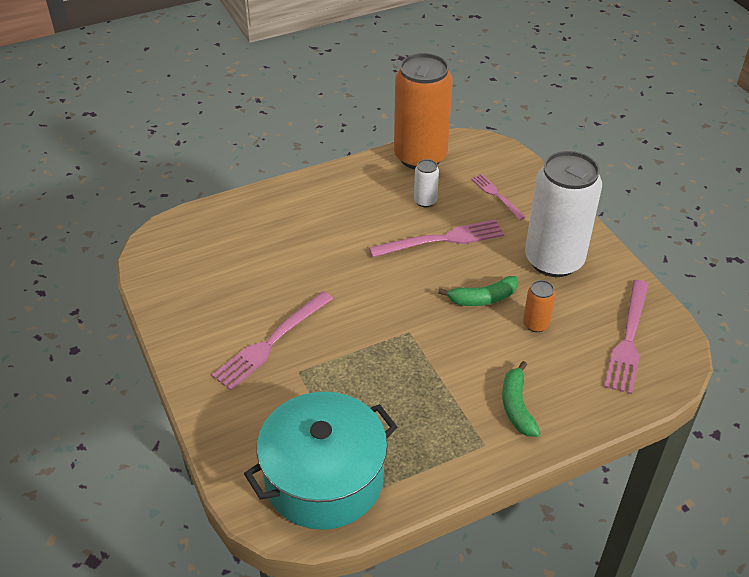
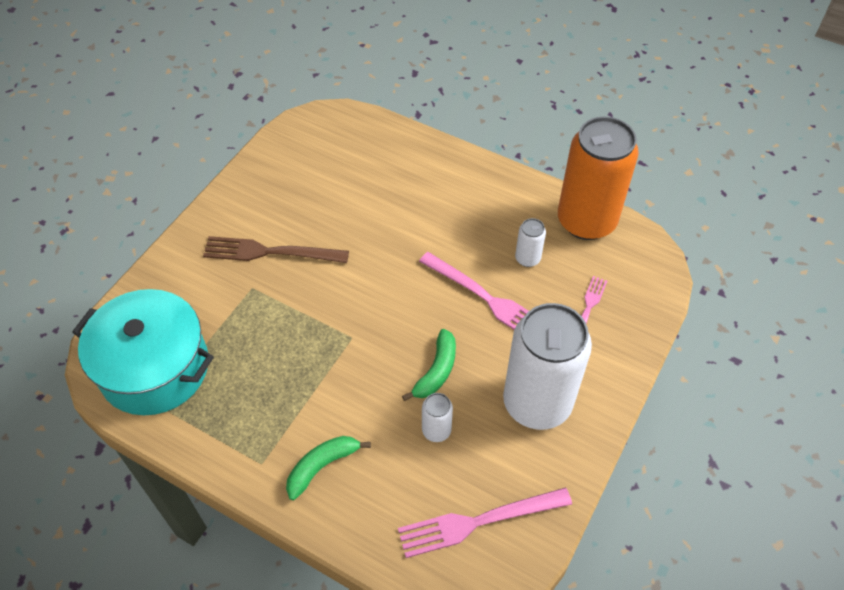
camera: 55 degrees right, 10 degrees up
(270, 343) = (268, 252): pink fork -> brown fork
(483, 298) = (436, 371): green banana -> green banana turned 105 degrees counterclockwise
(535, 324) = (436, 430): orange can -> white can

